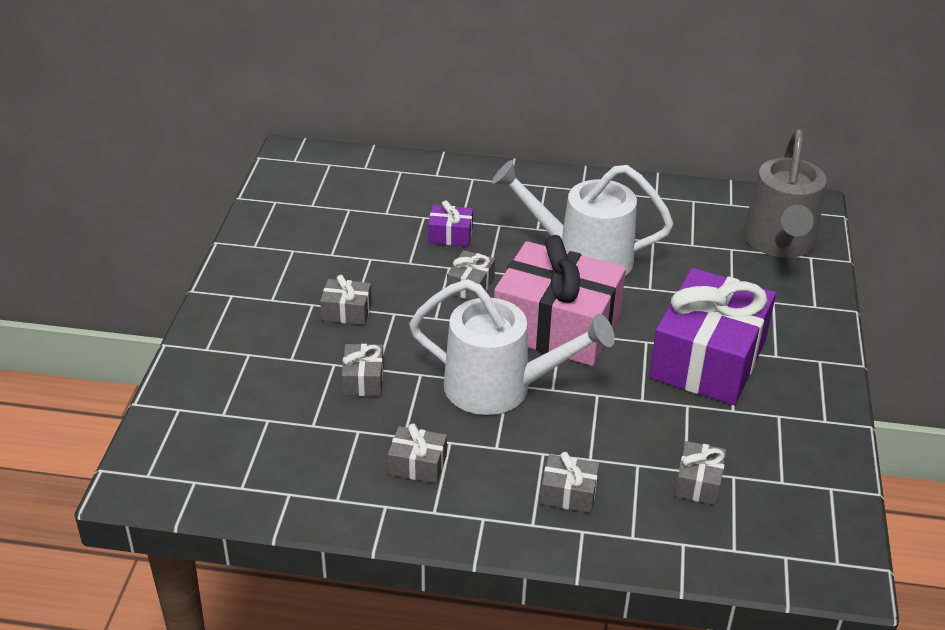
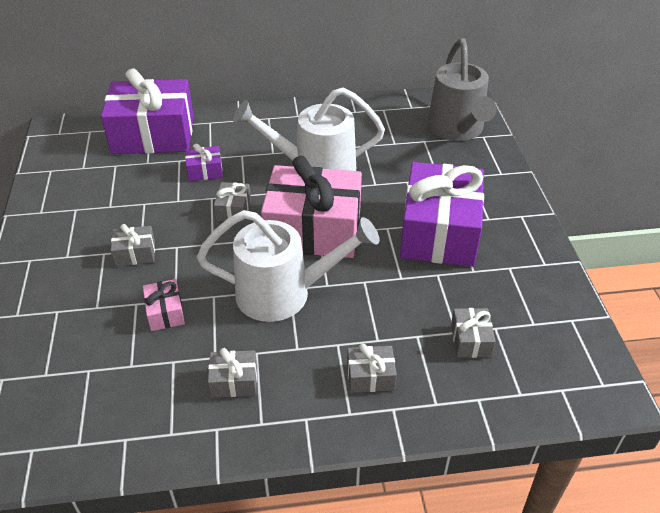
camera: 15 degrees left, 5 degrees up
(363, 380) = (165, 312): grey gift -> pink gift
(402, 182) = (153, 135): none -> purple gift

